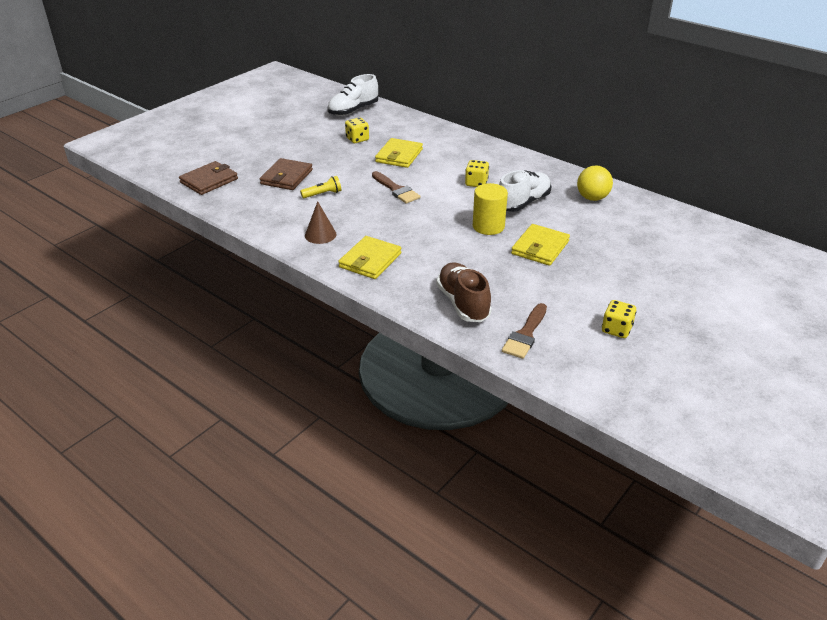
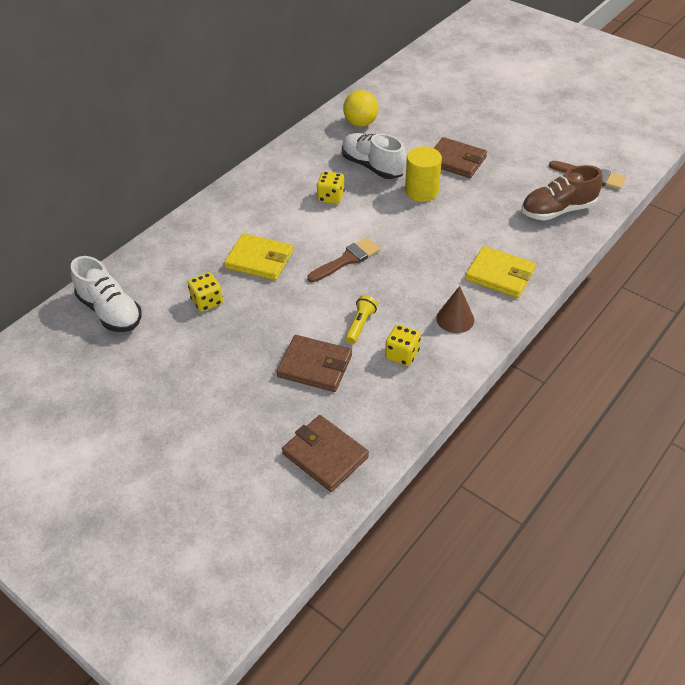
camera: 90 degrees left, 10 degrees up
(323, 194) = (360, 324): yellow flashlight -> yellow flashlight turned 45 degrees clockwise
(540, 247) = (456, 161): yellow wallet -> brown wallet
(616, 329) = (569, 130): yellow dice -> yellow dice (402, 354)

